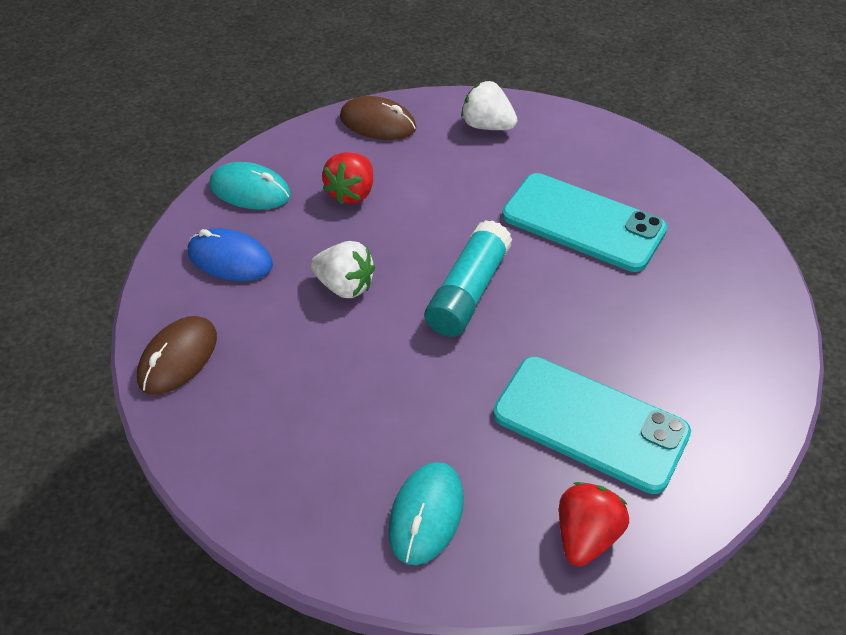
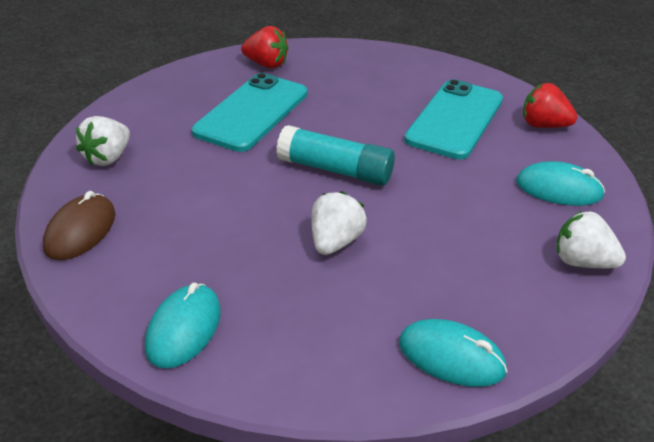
camera: 95 degrees left, 10 degrees down
(178, 358) = (451, 357): brown mouse -> turquoise mouse
(230, 259) = (301, 333): blue mouse -> none
(284, 502) = (582, 262): none -> white strawberry
(352, 193) = (199, 244): red strawberry -> red strawberry (266, 64)

